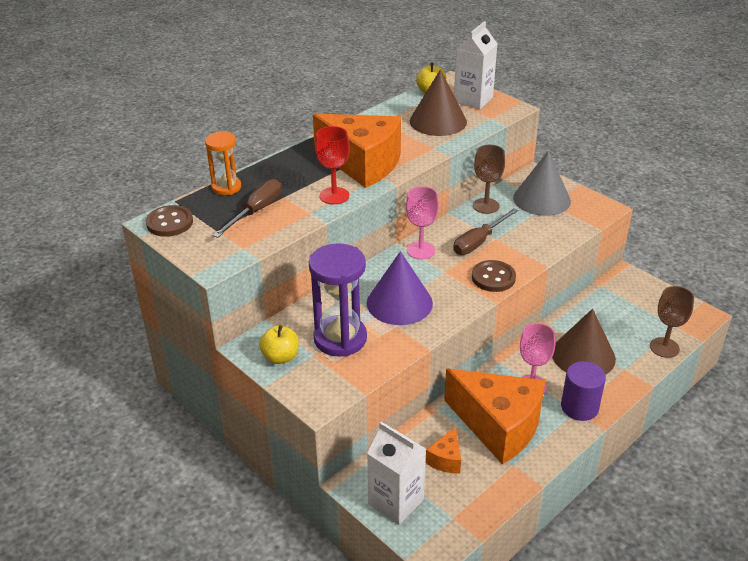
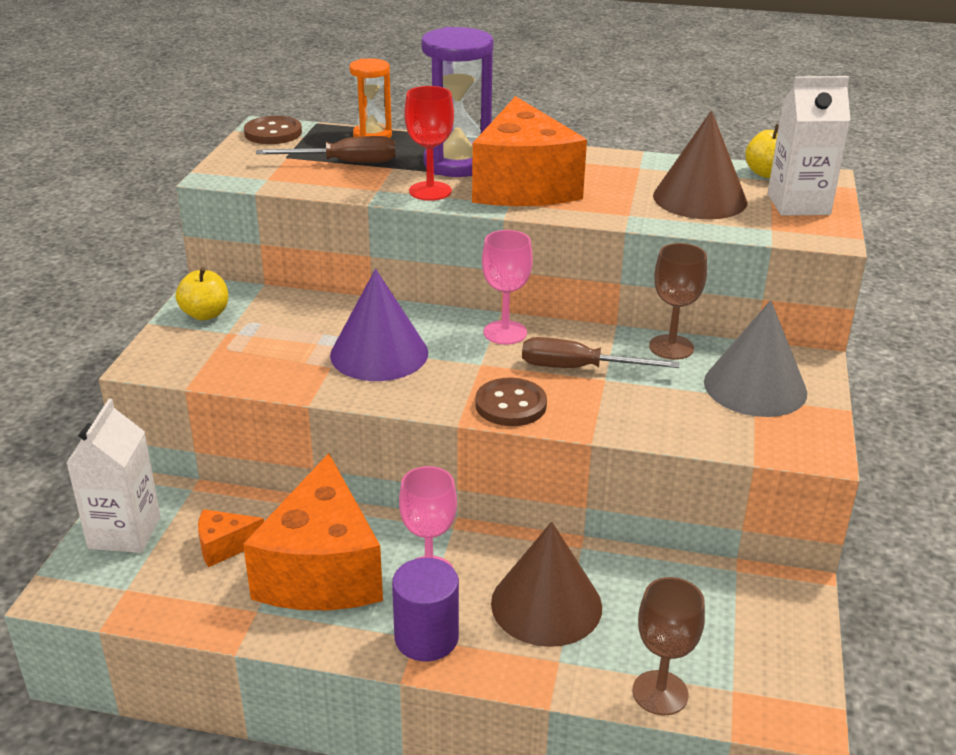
camera: 55 degrees right, 5 degrees down
(340, 338) = (271, 338): purple hourglass -> purple hourglass (457, 164)

